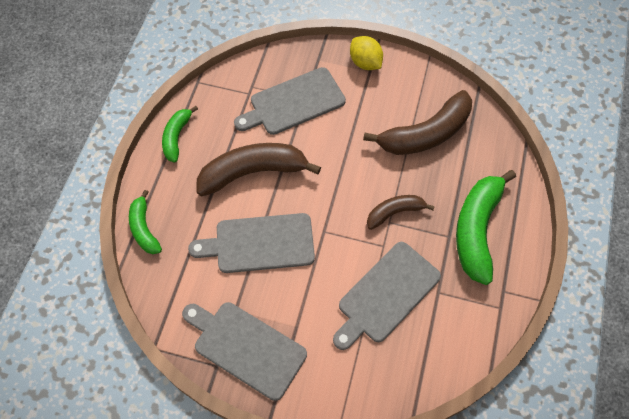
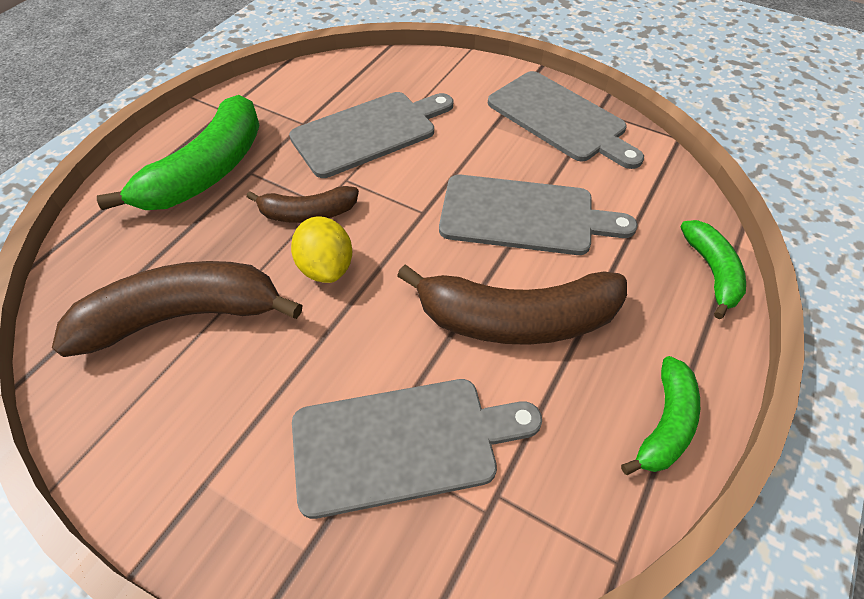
camera: 165 degrees left, 10 degrees down
(365, 63) = (202, 509): yellow lemon -> yellow lemon (326, 267)

